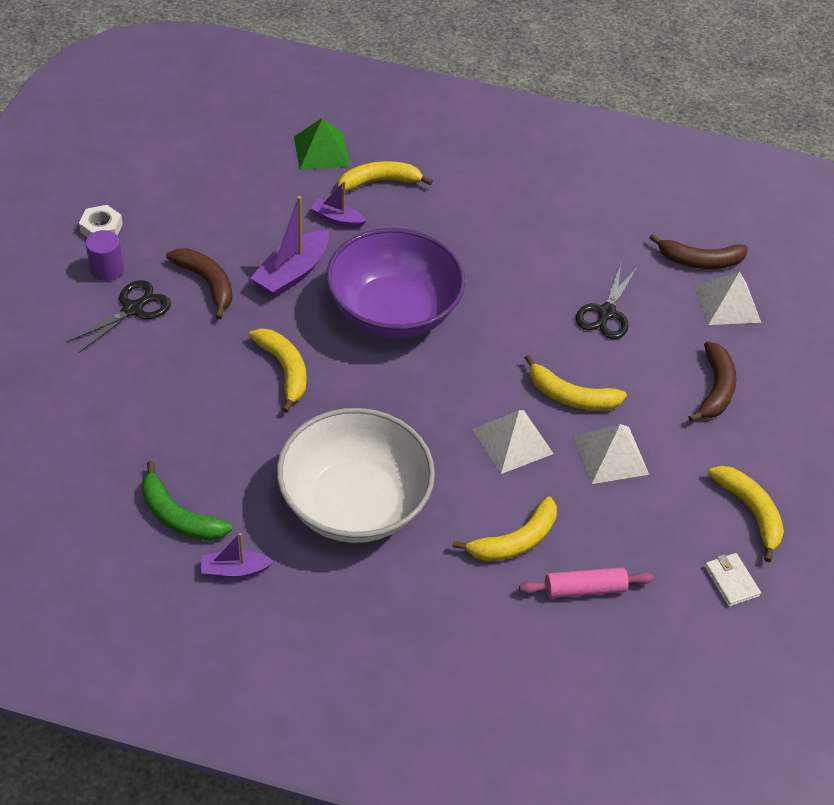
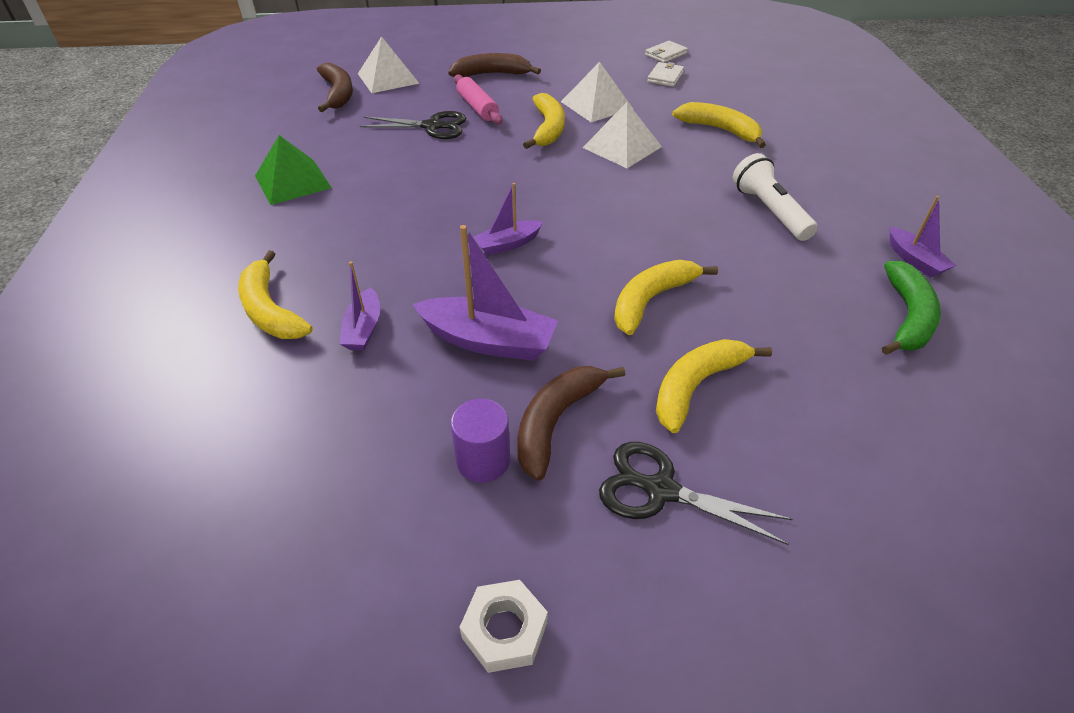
camera: 105 degrees left, 5 degrees down
(107, 269) = (600, 567): purple cylinder -> purple cylinder (483, 460)
(321, 151) = (207, 388): green pyramid -> green pyramid (292, 181)
(354, 503) = (769, 211): white bowl -> white flashlight
(393, 312) = (508, 244): purple bowl -> purple boat
(584, 588) = (730, 99): pink rolling pin -> pink rolling pin (477, 107)
(663, 550) = (665, 77): none -> white wallet
(750, 512) = (601, 53): yellow banana -> yellow banana (697, 386)

